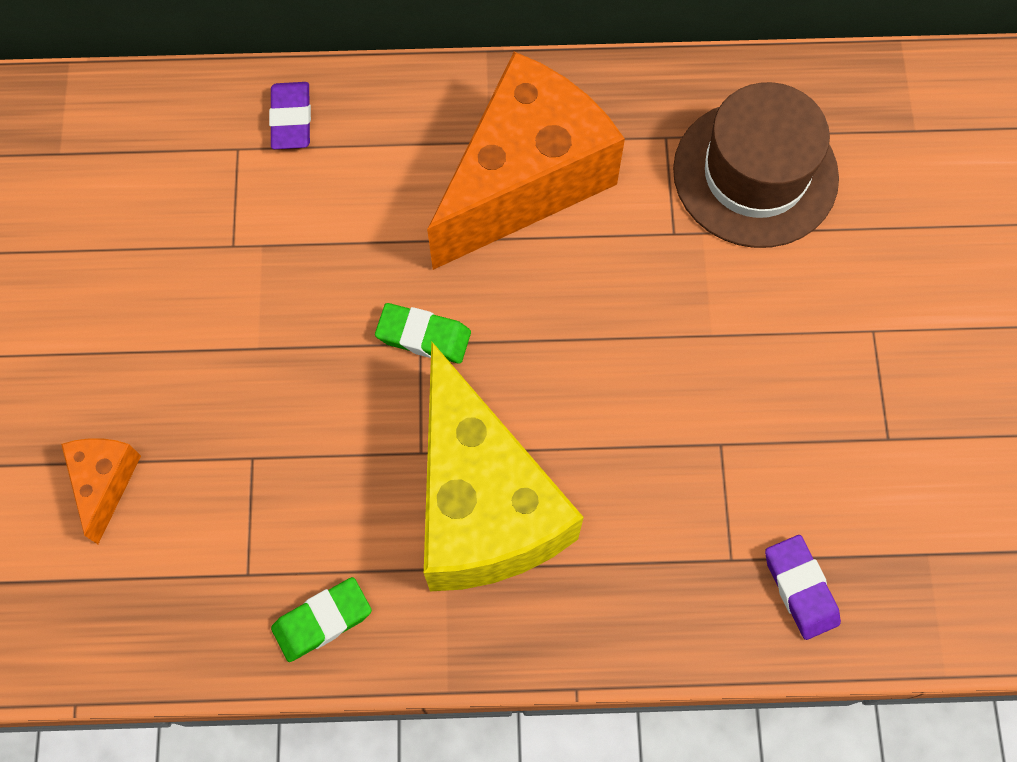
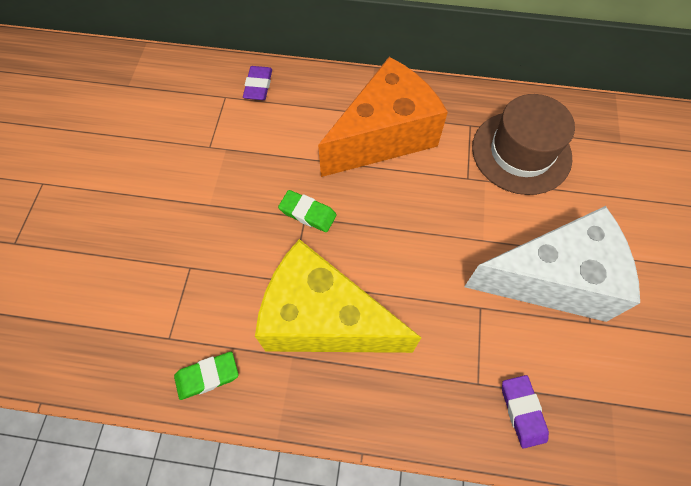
camera: 10 degrees right, 5 degrees down
(105, 482) = (99, 267): orange cheese -> none
(482, 504) = (323, 319): yellow cheese -> yellow cheese turned 120 degrees clockwise
(825, 380) = (552, 279): none -> white cheese

